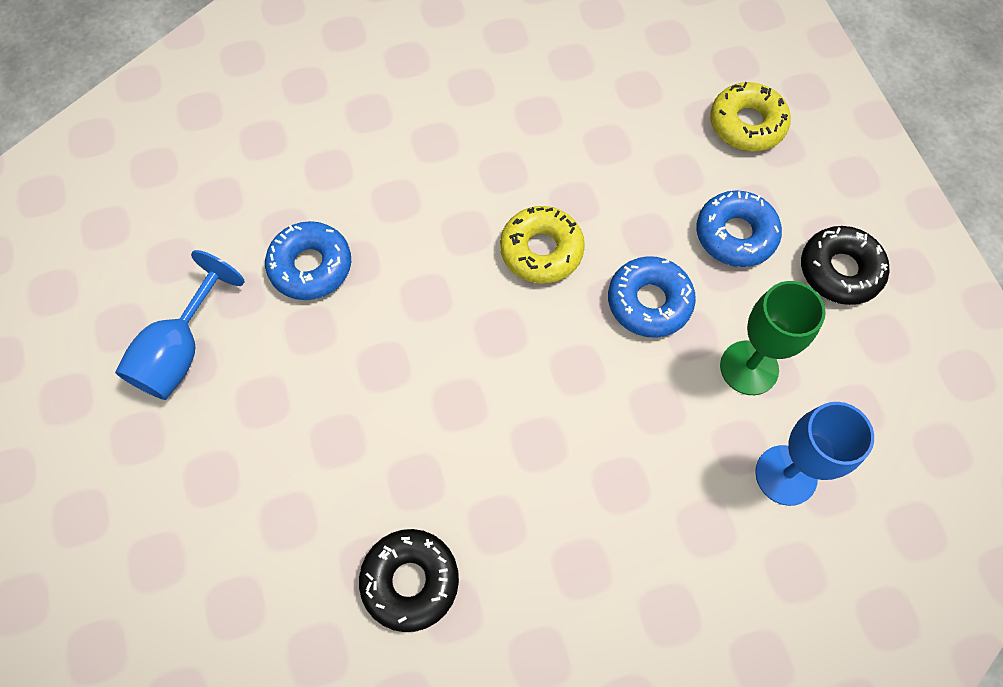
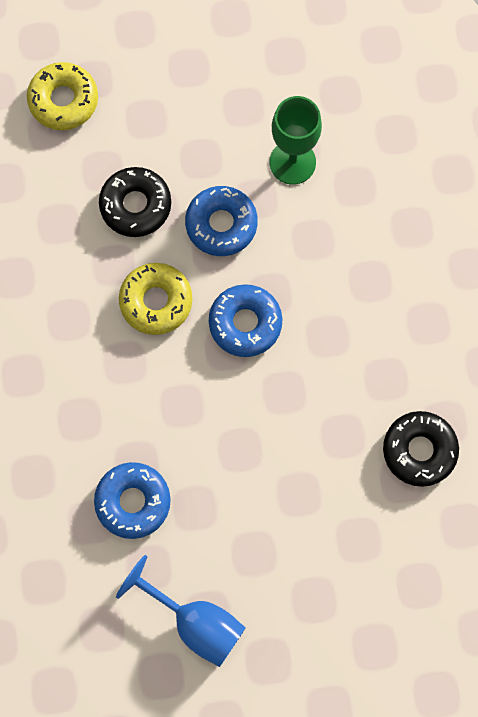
camera: 80 degrees left, 10 degrees up
(735, 235) = (172, 140): blue donut -> blue donut (245, 323)
(786, 475) = (382, 160): blue goblet -> none
(839, 271) = (221, 69): black donut -> black donut (135, 205)

